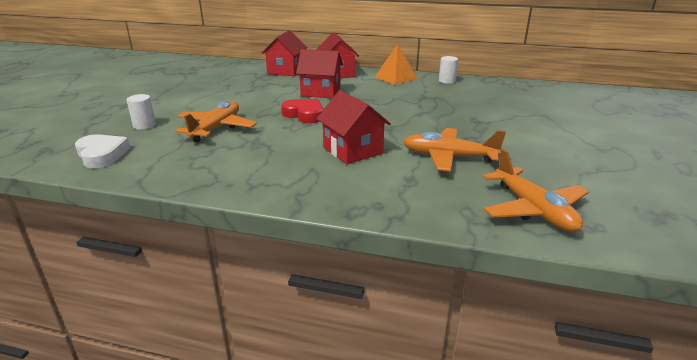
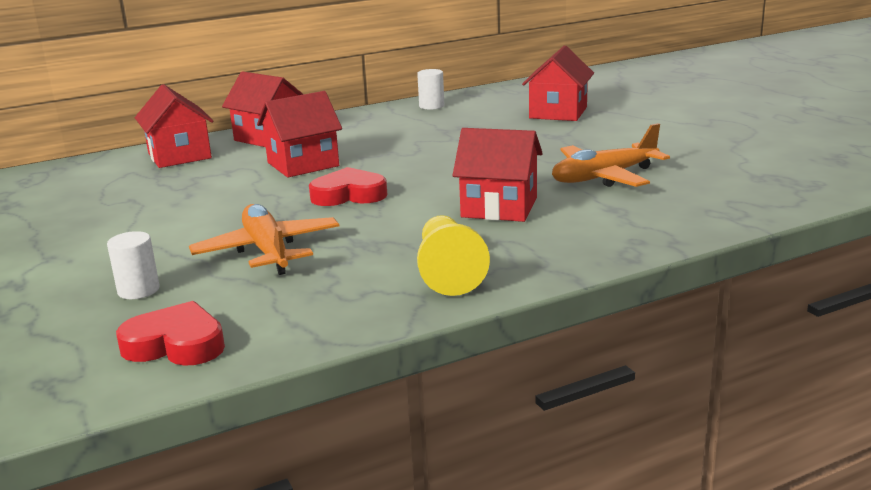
camera: 40 degrees left, 5 degrees down
(102, 155) = (176, 344): white heart -> red heart
(252, 174) = (448, 272): none -> yellow pawn
(395, 78) = (361, 120): orange pyramid -> none
(511, 107) = (558, 113): none -> red house
(533, 209) = (756, 190): orange plane -> none

